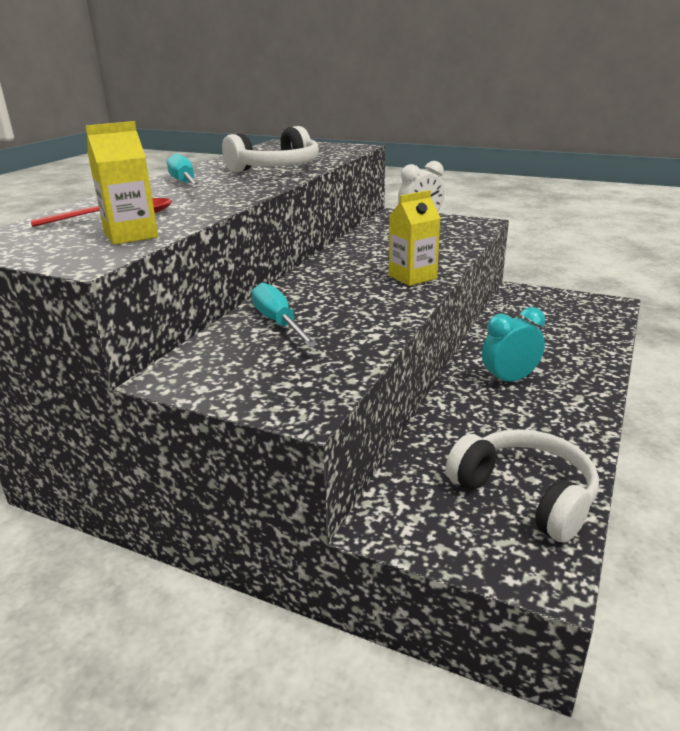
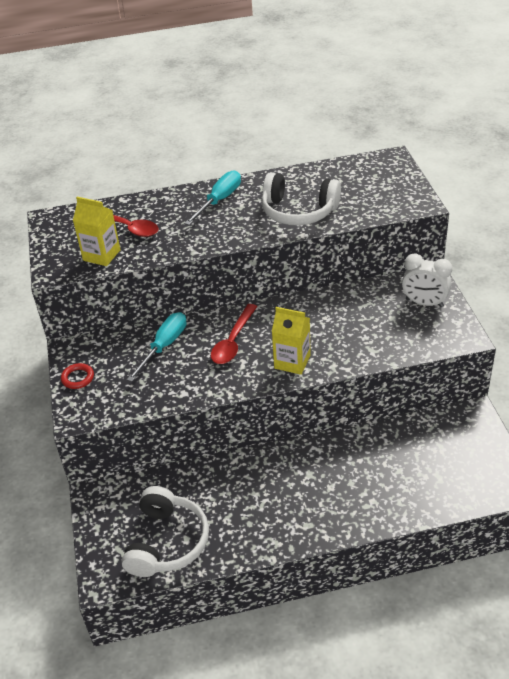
camera: 55 degrees right, 15 degrees up
(233, 389) = (78, 378): none -> red ring
(336, 291) = (233, 341): none -> red spoon
(509, 380) = (298, 478): turquoise clock -> none

